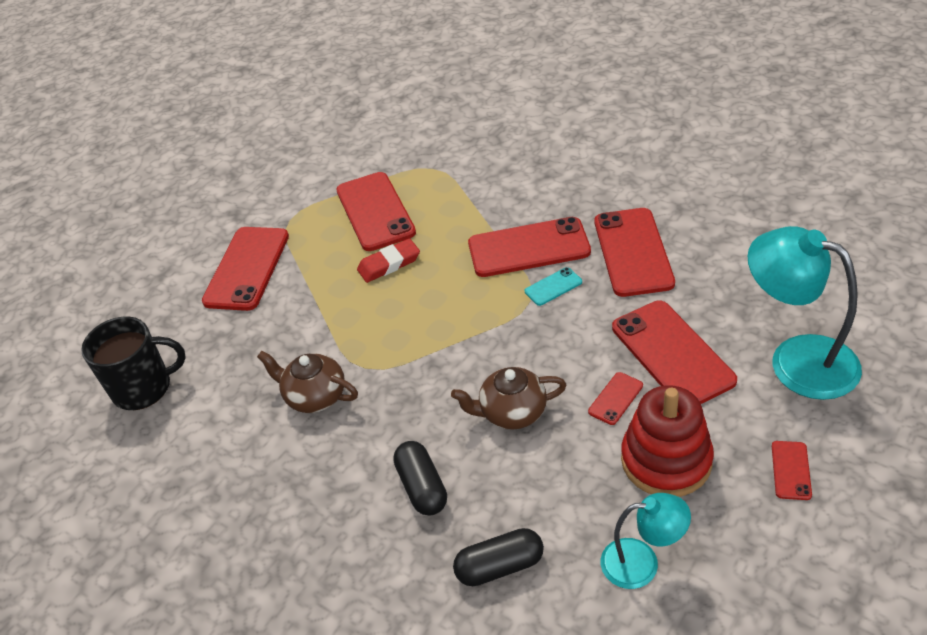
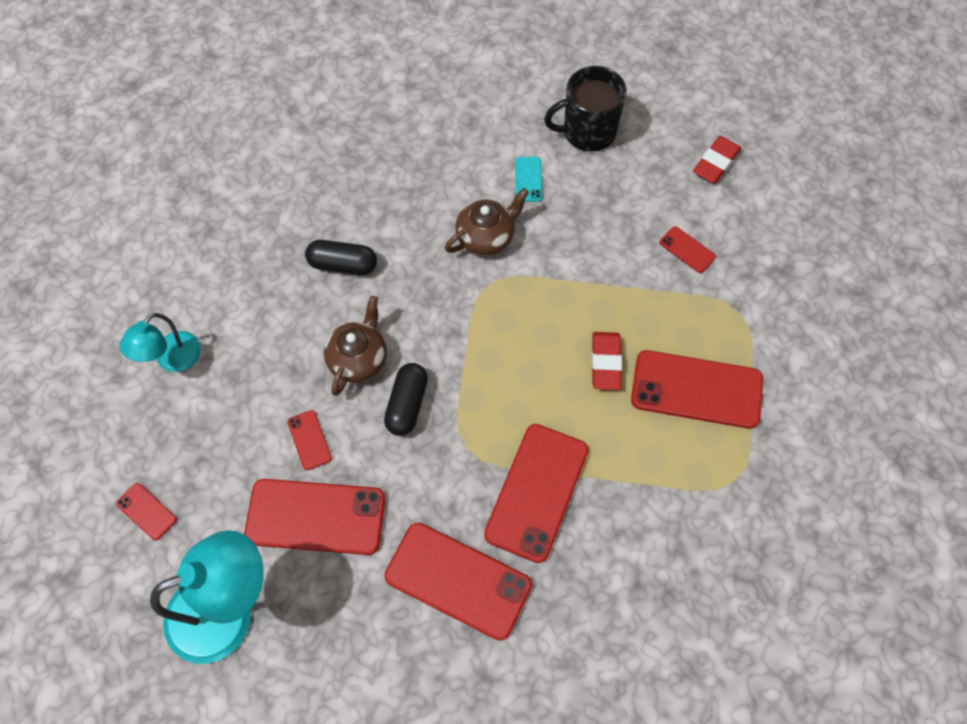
camera: 115 degrees right, 20 degrees up
(140, 291) = (716, 162): none -> red eraser
(143, 388) = (587, 132): black mug -> black mug turned 60 degrees clockwise
(247, 268) = (687, 249): red phone -> red phone, size x0.45
(500, 566) = (243, 276): black capsule -> black capsule (407, 404)
(553, 287) = (468, 478): turquoise phone -> turquoise phone (528, 179)
(666, 460) = (228, 433): red stacking toy -> none

